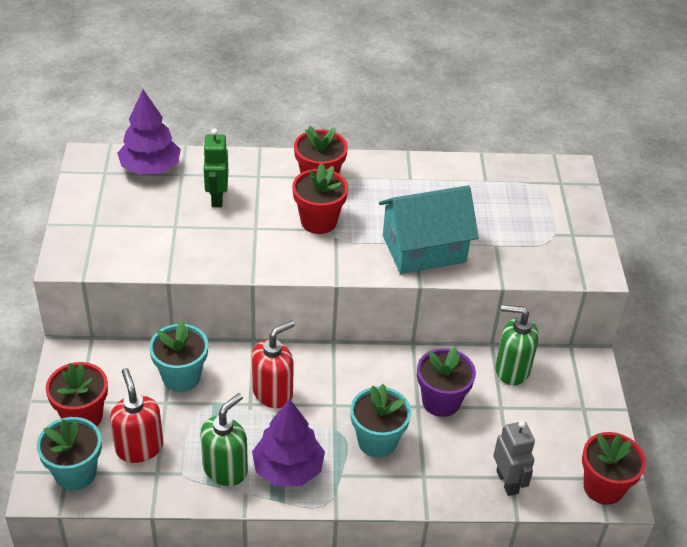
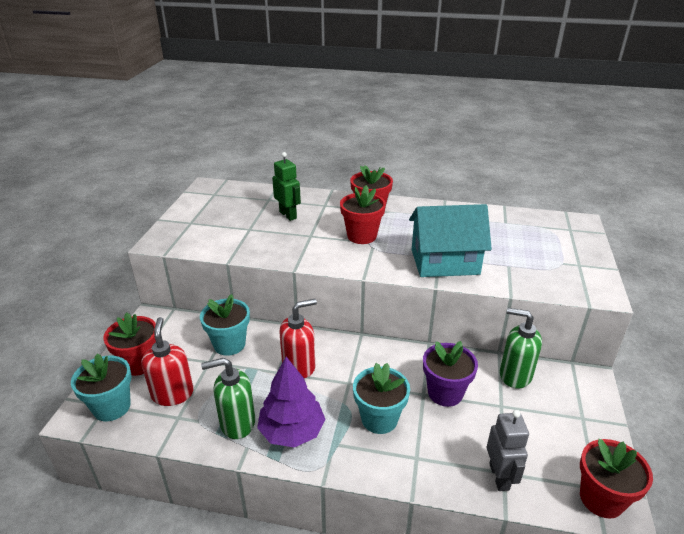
camera: 15 degrees right, 10 degrees down
(150, 168) = (247, 194): purple tree -> none
(217, 198) = (288, 215): green robot -> green robot turned 135 degrees clockwise
(225, 469) = (237, 423): green soap dispenser -> green soap dispenser turned 150 degrees counterclockwise

